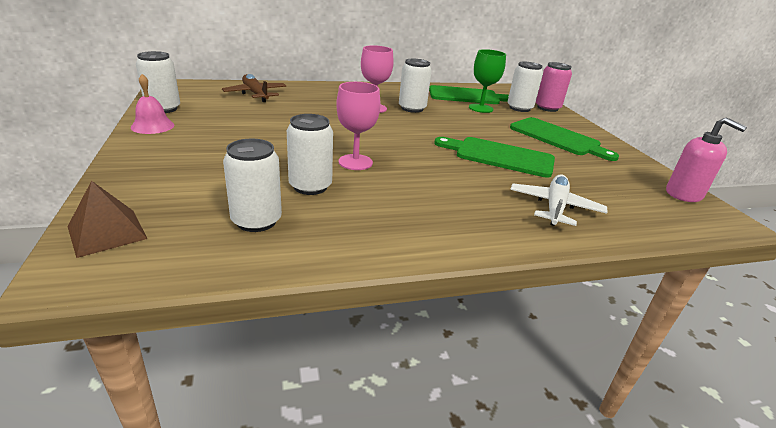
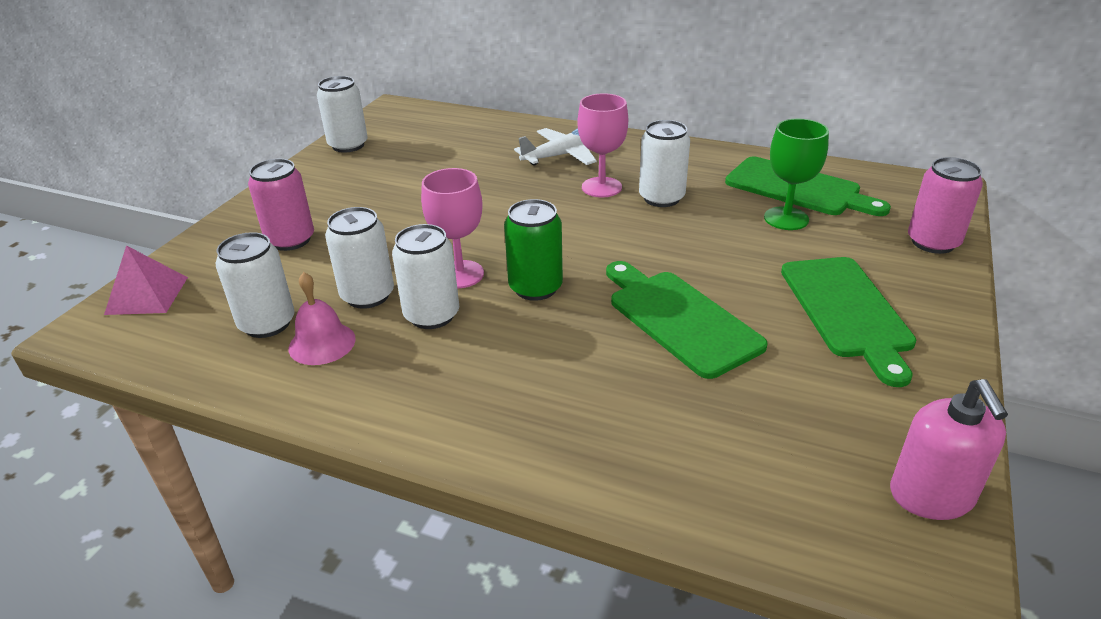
camera: 40 degrees right, 5 degrees up
(107, 232) = (147, 295): brown pyramid -> pink pyramid
(152, 126) = (312, 170): pink bell -> pink bell (322, 343)
(198, 168) = (290, 240): none -> pink can
(256, 94) = (473, 137): brown plane -> none
(409, 159) = (535, 288): none -> green can
(519, 108) = (867, 232): white can -> white can (432, 315)
(555, 207) = (636, 430): white plane -> white plane (564, 155)

